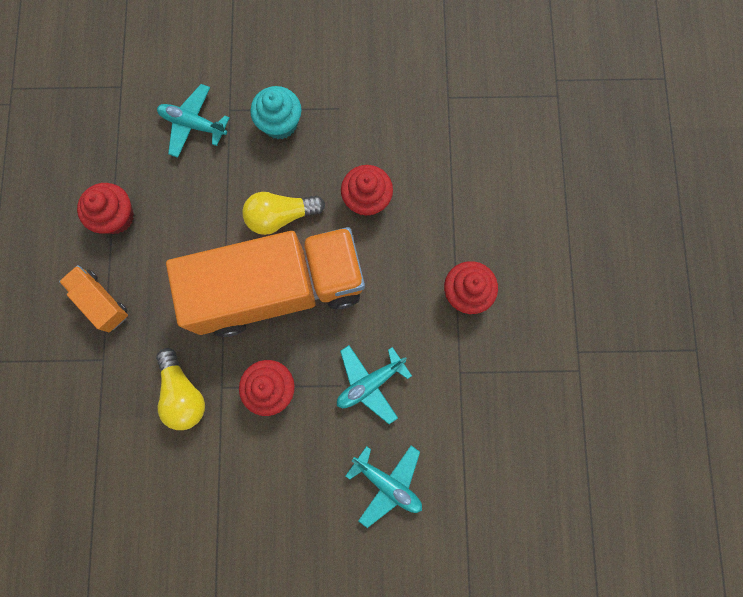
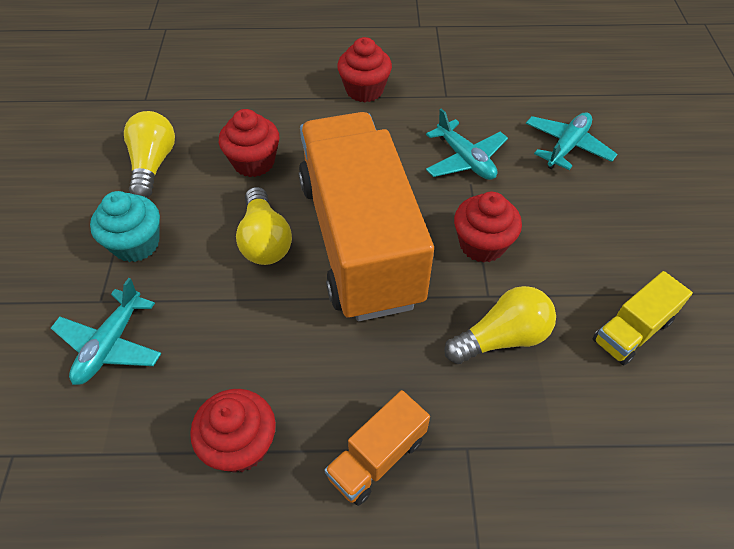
camera: 90 degrees left, 25 degrees down
(183, 496) = (632, 331): none -> yellow truck
(364, 119) = (153, 164): none -> yellow light bulb

